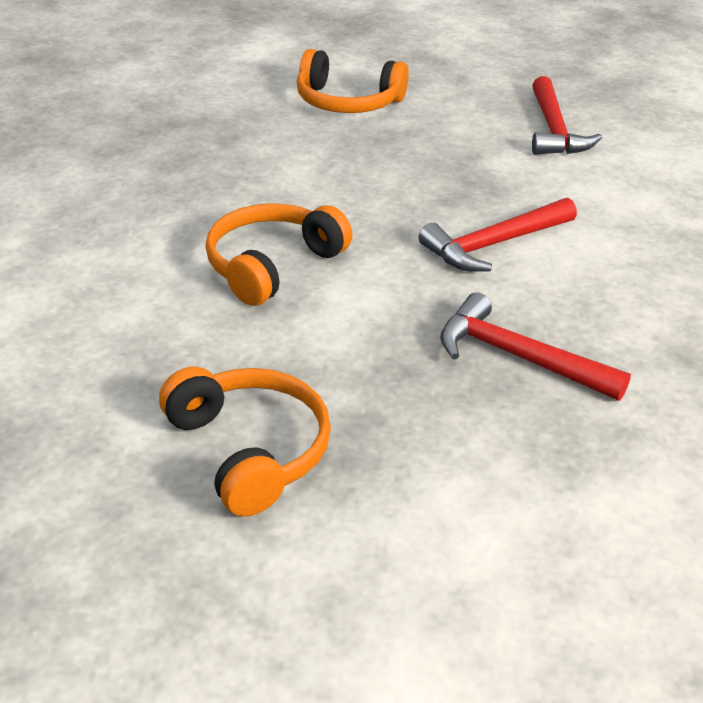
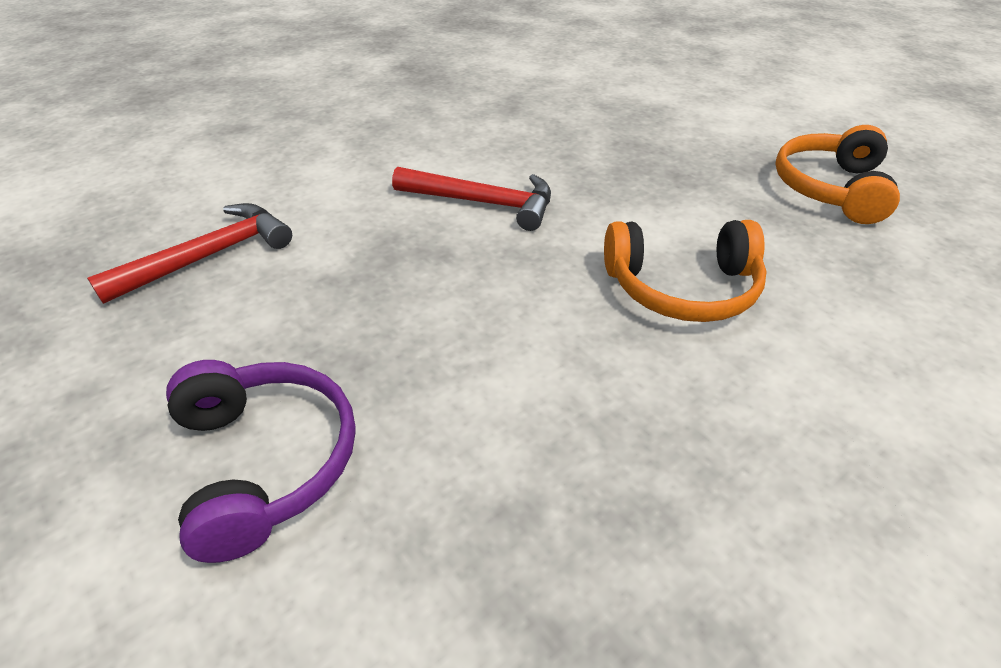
camera: 130 degrees left, 5 degrees up
(347, 102) = (266, 461): orange headphones -> purple headphones
(518, 357) = (598, 148): red hammer -> none

